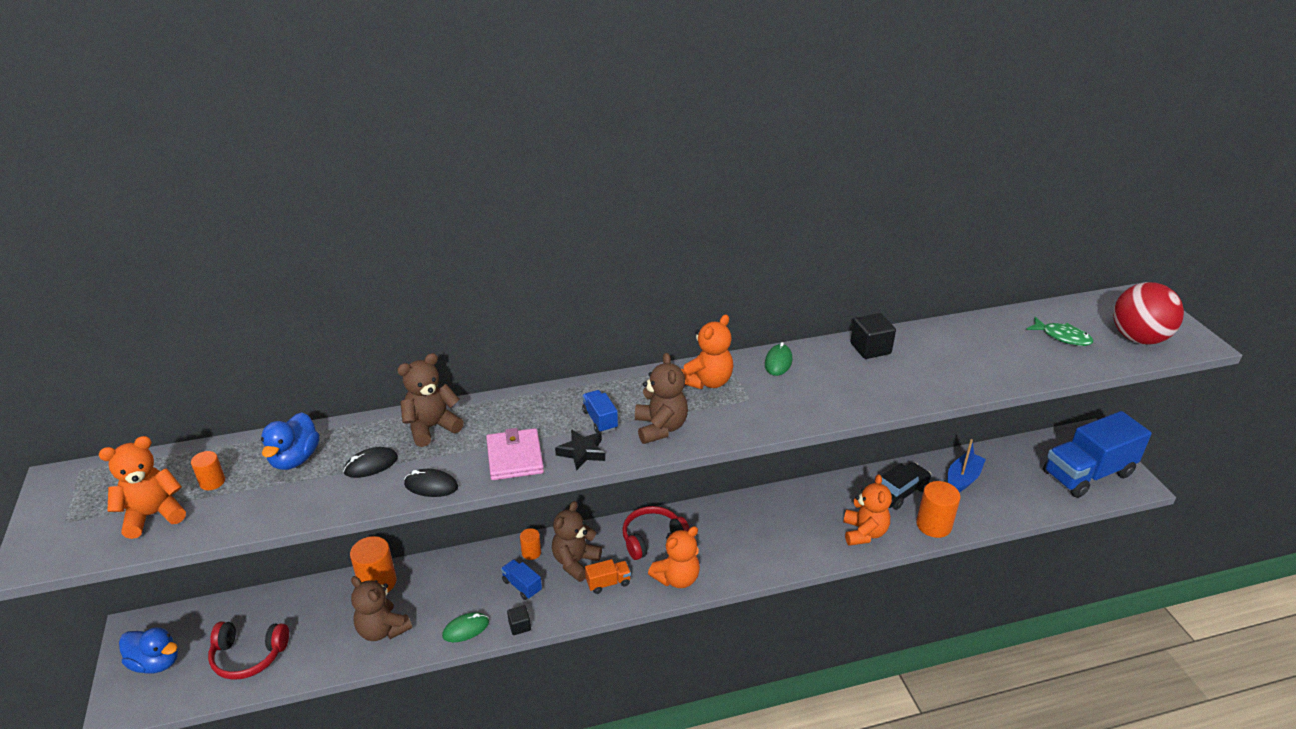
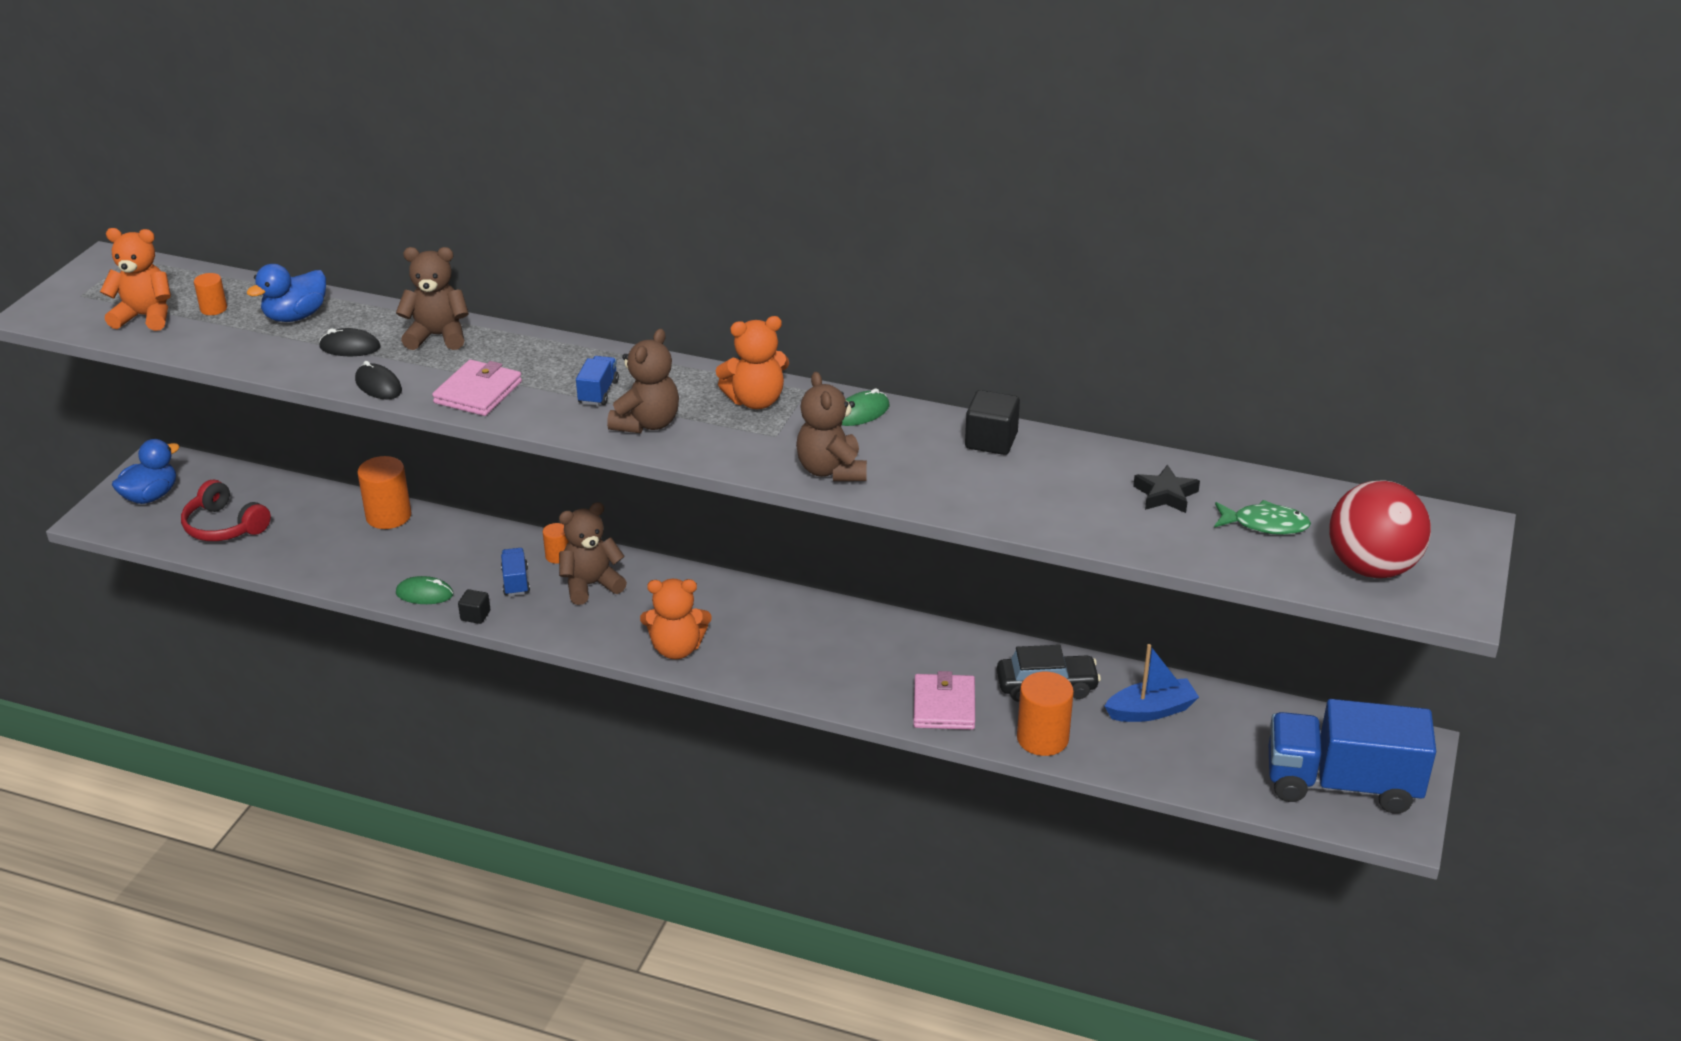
camera: 35 degrees right, 0 degrees up
(156, 662) = (151, 496): blue duck -> blue duck turned 105 degrees counterclockwise
(382, 630) = (352, 559): brown teddy bear -> brown teddy bear (831, 470)
(582, 452) = (543, 414): black star -> black star (1165, 495)
(608, 583) = (602, 619): orange truck -> none
(652, 538) = (696, 600): red headphones -> none
(864, 533) = (944, 706): orange teddy bear -> pink wallet
(1062, 337) = (1265, 524): green fish -> green fish turned 60 degrees counterclockwise

